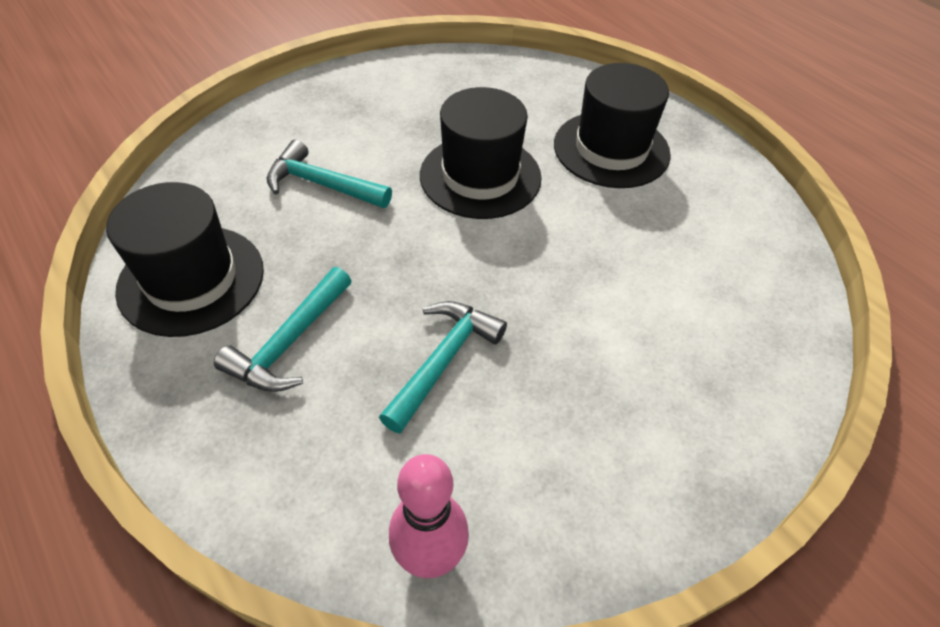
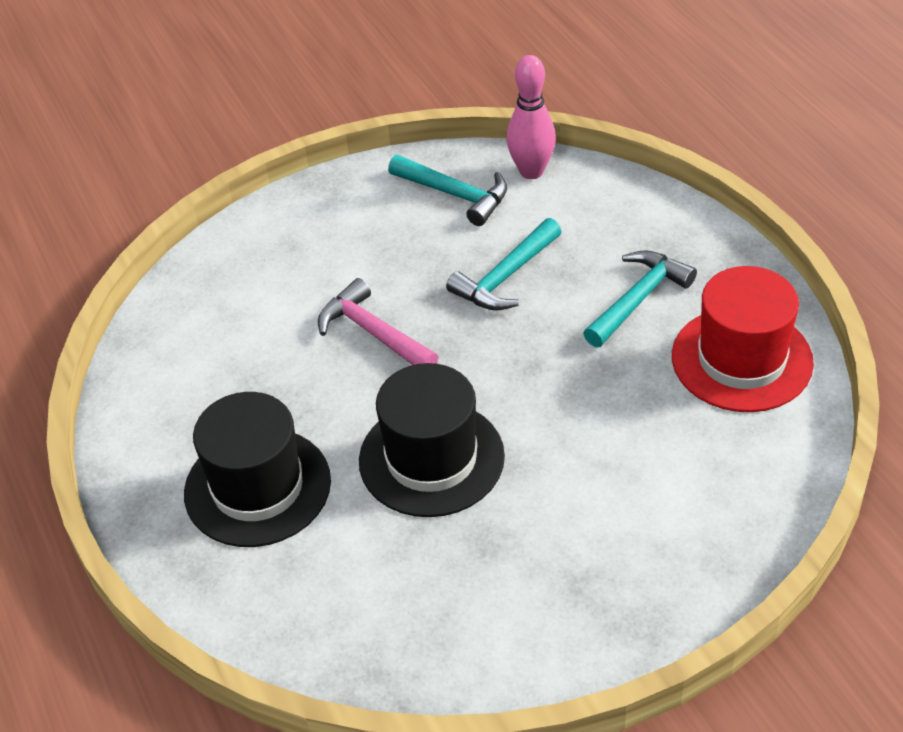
camera: 165 degrees left, 5 degrees down
(191, 279) = (741, 359): black hat -> red hat
(322, 184) = (620, 460): turquoise hammer -> turquoise hammer (455, 194)
(569, 282) = (373, 333): none -> pink hammer

